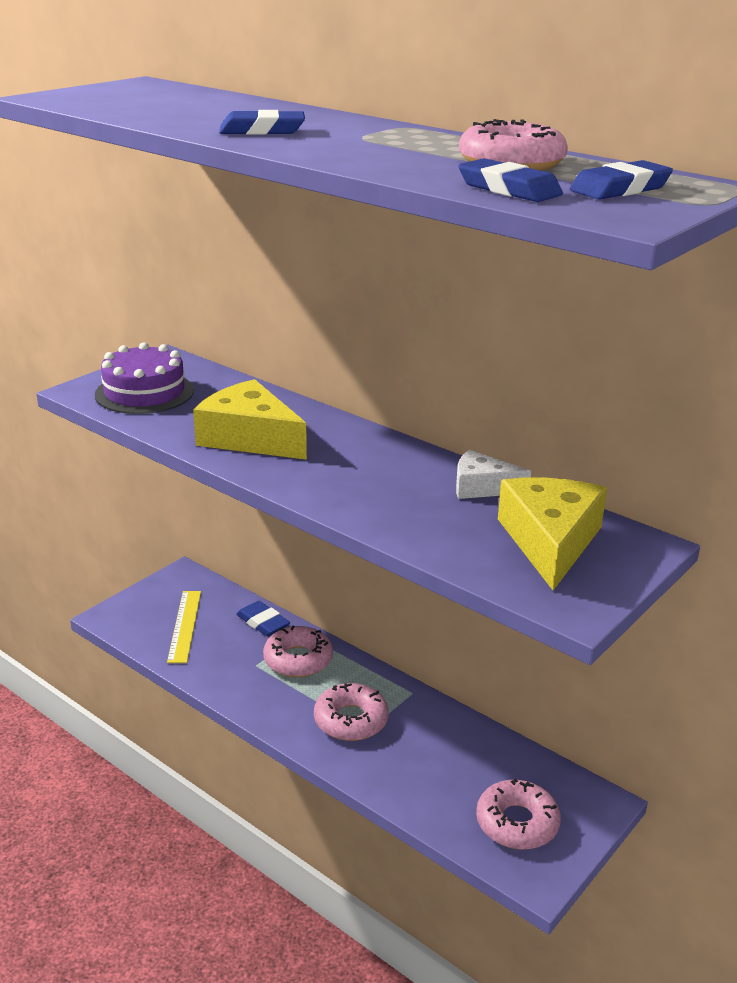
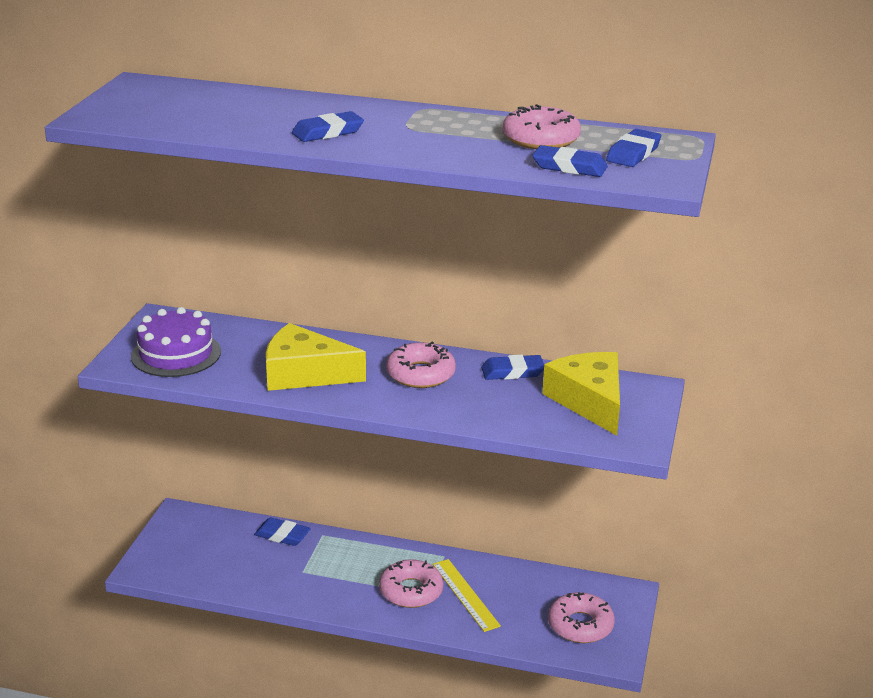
camera: 25 degrees left, 0 degrees up
(184, 626) = (215, 557): yellow ruler -> yellow ruler (465, 594)
(298, 659) = (335, 557): pink donut -> pink donut (420, 374)
(482, 487) = (512, 372): white cheese -> blue eraser

